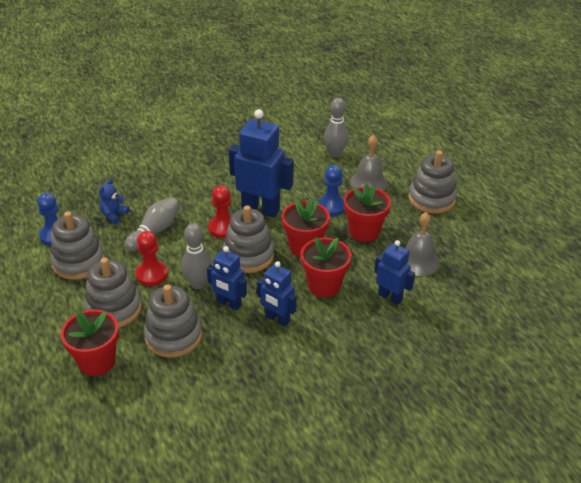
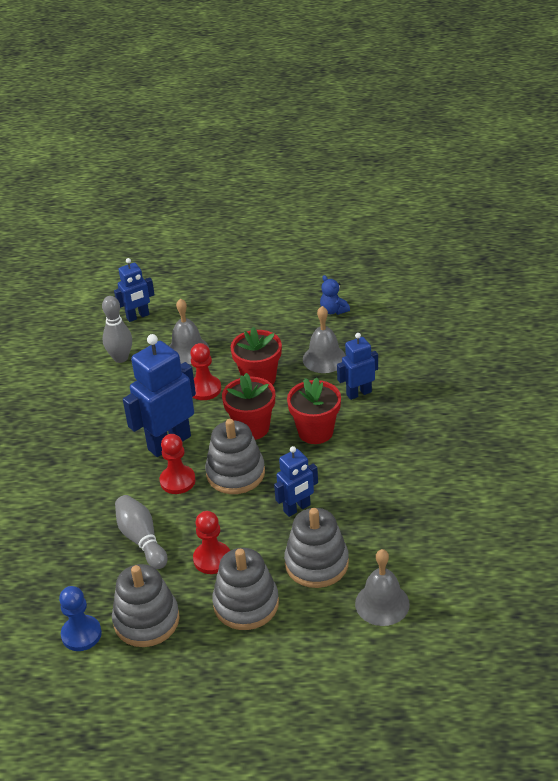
camera: 60 degrees left, 0 degrees up
(97, 361) = (317, 635): red flower pot -> none
(114, 215) = (84, 570): blue teddy bear -> blue teddy bear (333, 310)
(146, 393) = (382, 603): none -> grey bell
(198, 284) = (252, 524): grey bowling pin -> none
(277, 319) = (340, 479): blue robot -> blue robot (138, 316)
(331, 207) = (205, 389): blue pawn -> red pawn
(431, 199) = (245, 318): grey stacking toy -> none

